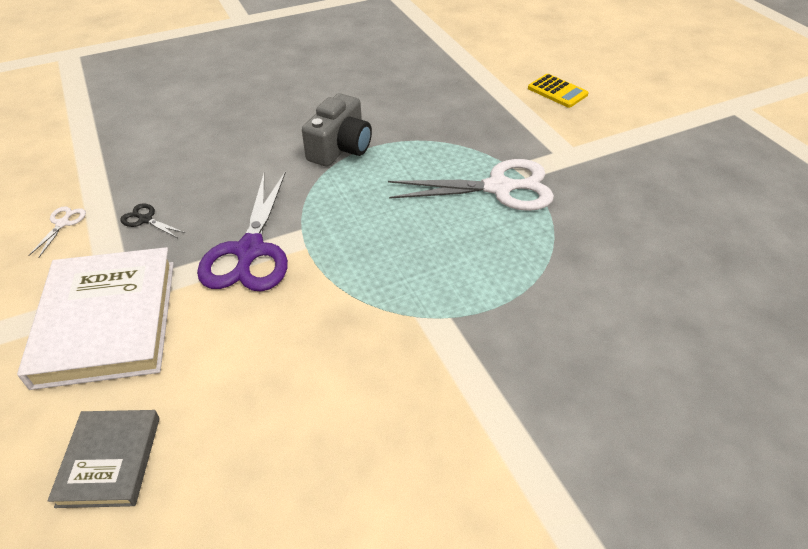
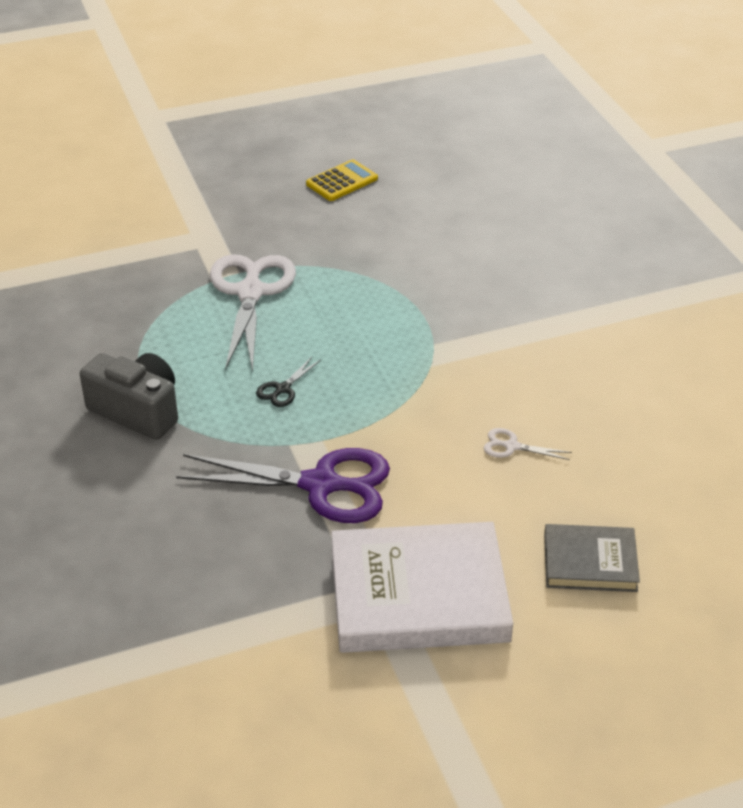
camera: 85 degrees left, 5 degrees down
(62, 223) = (235, 675): white scissors -> white scissors (512, 446)
(145, 219) = (244, 587): black scissors -> black scissors (283, 389)
(557, 91) = (74, 225): yellow calculator -> yellow calculator (342, 181)

